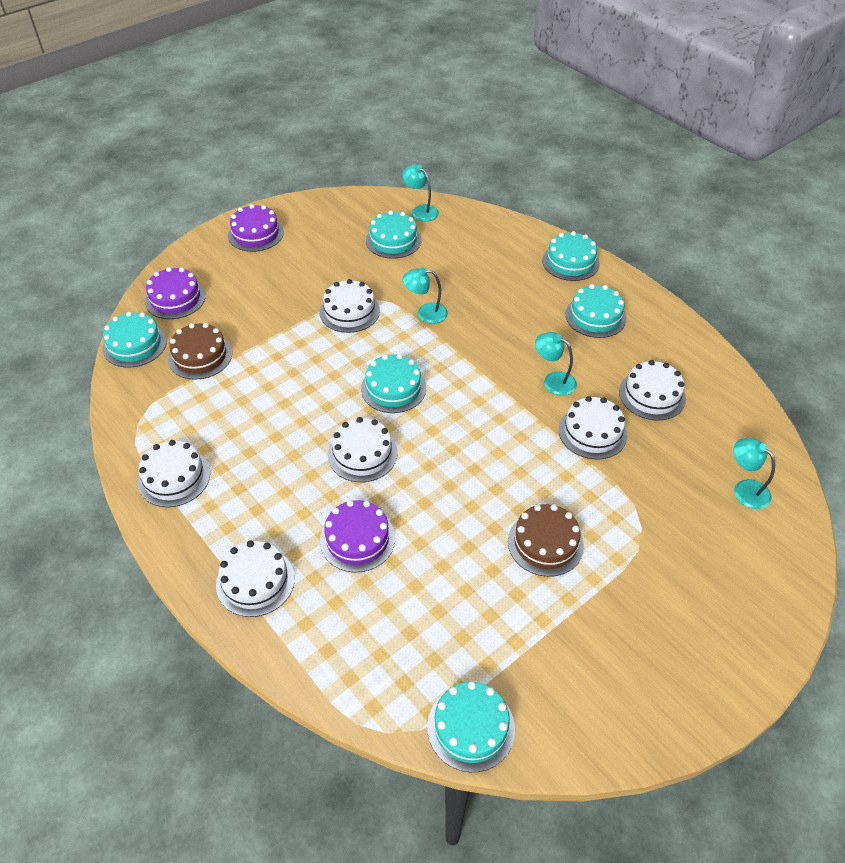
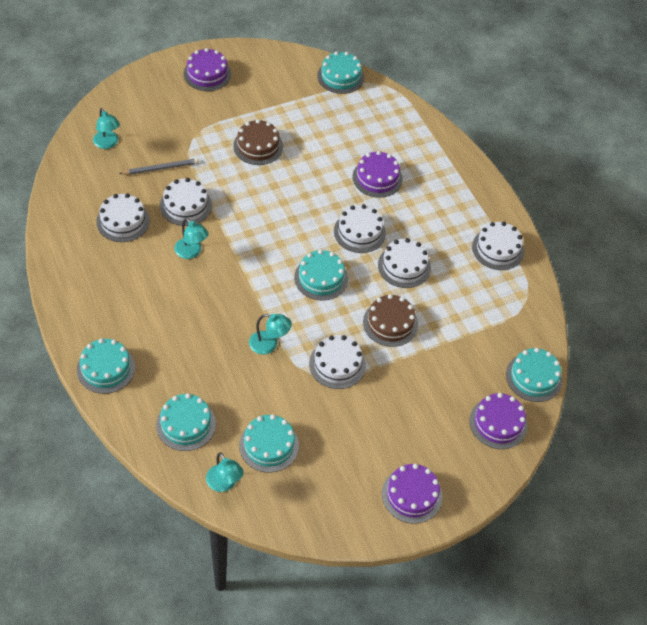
camera: 170 degrees left, 5 degrees up
(200, 356) = (476, 350): brown cake -> brown cake (390, 323)
(255, 581) = (446, 170): white cake -> white cake (404, 266)
(595, 316) = (121, 301): turquoise cake -> turquoise cake (186, 424)
(654, 473) = (160, 168): none -> grey pencil
(692, 658) = (207, 74): none -> purple cake

